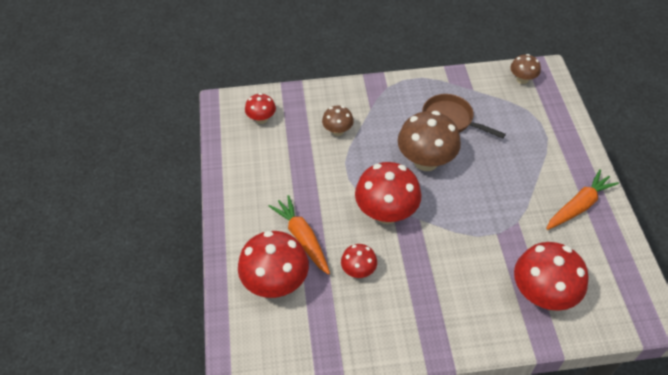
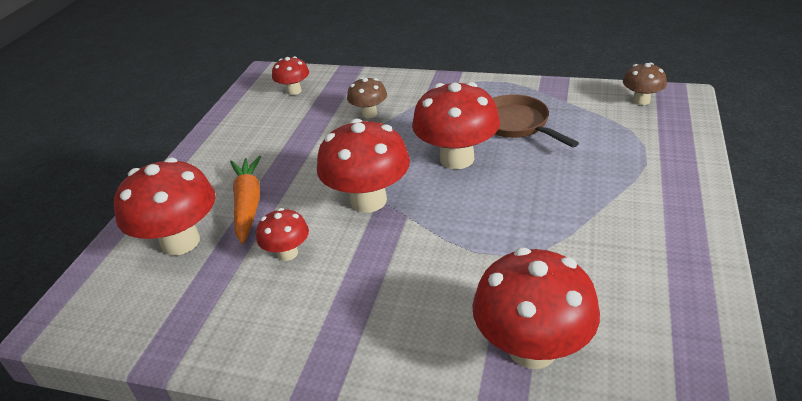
camera: 25 degrees right, 15 degrees down
(426, 161) = (457, 159): brown mushroom -> red mushroom
(578, 206) = (655, 249): orange carrot -> none

